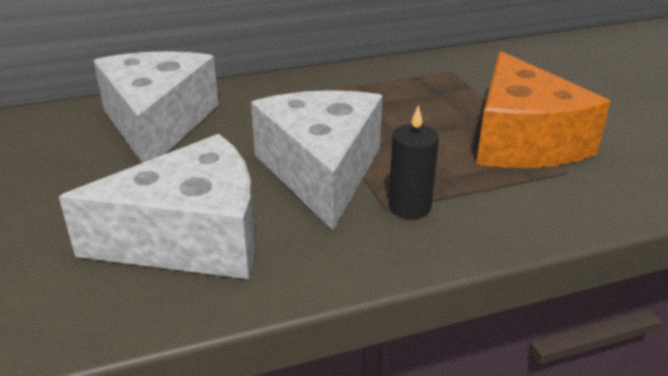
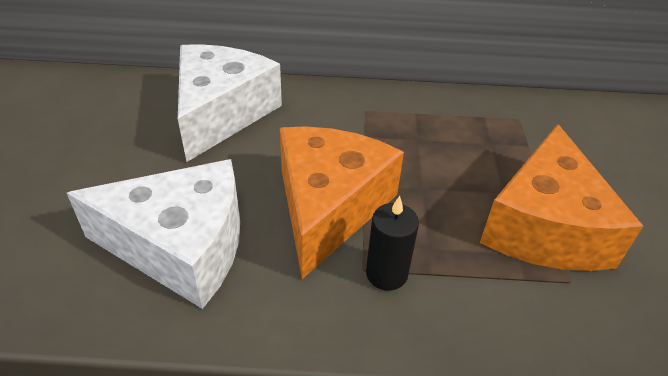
camera: 20 degrees right, 10 degrees up
(321, 171) = (329, 207): white cheese -> orange cheese

